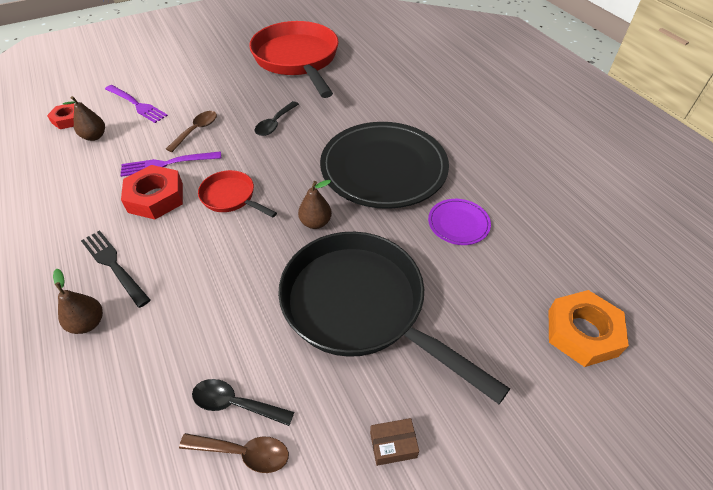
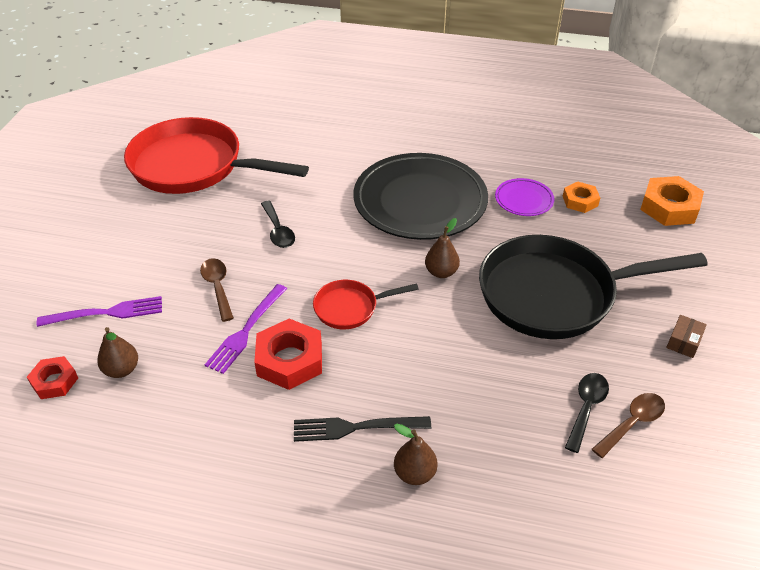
camera: 50 degrees left, 5 degrees down
(236, 404) = (586, 408): black spoon -> black spoon turned 150 degrees clockwise
(503, 260) = (580, 201): none -> orange nut

